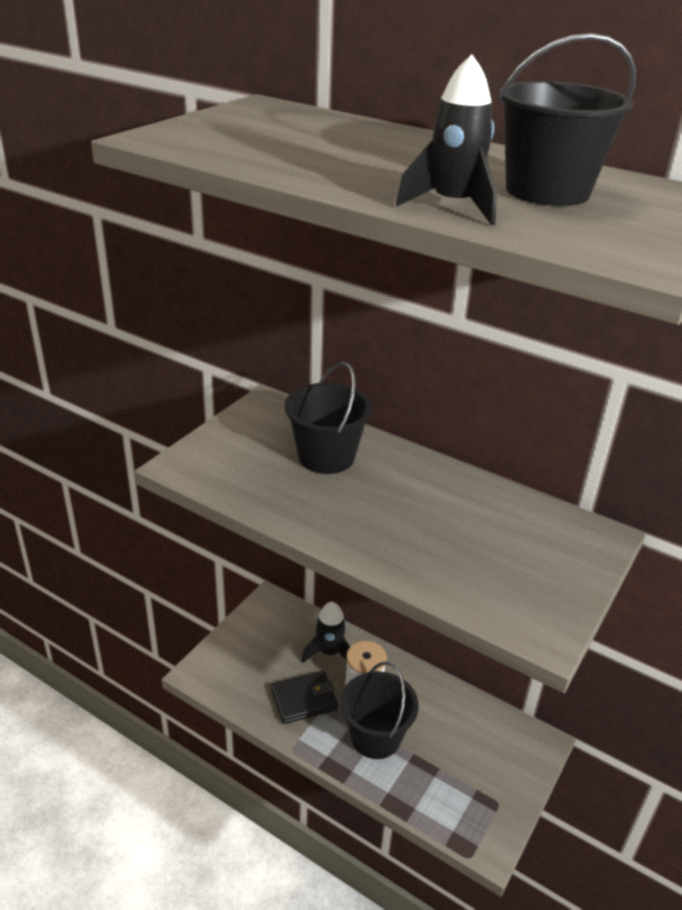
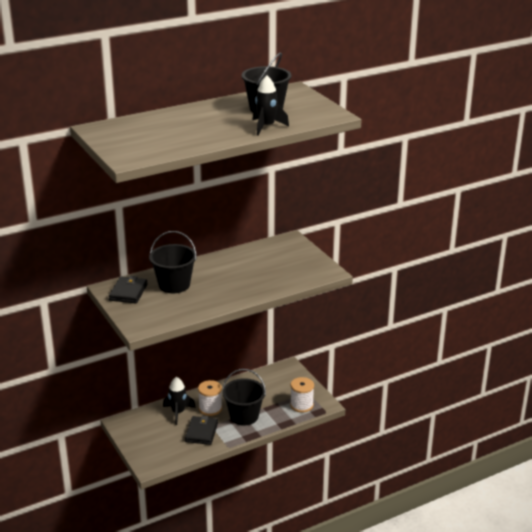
camera: 60 degrees left, 5 degrees down
(270, 423) = (128, 292): none -> black wallet
(459, 809) = (301, 405): none -> white spool

